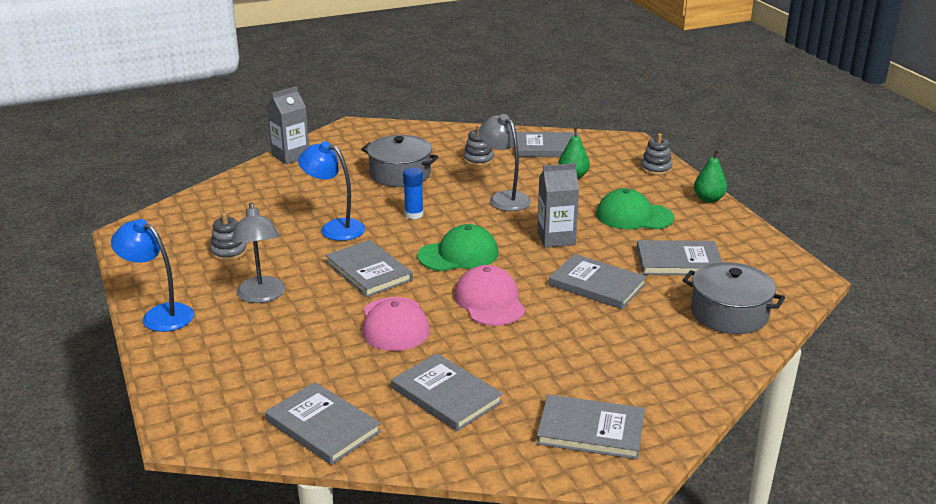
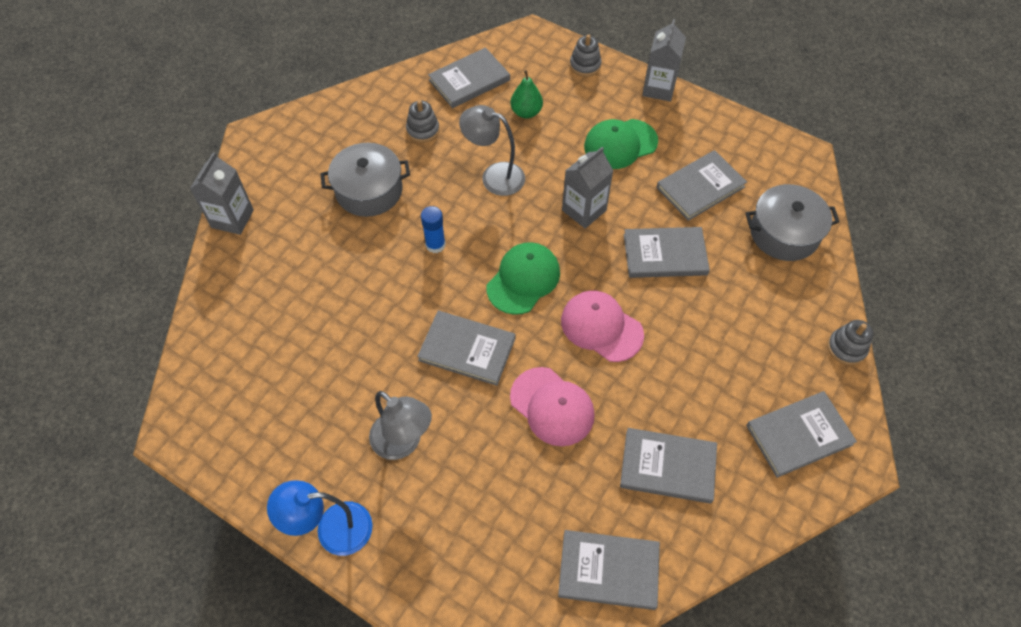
camera: 35 degrees left, 30 degrees up
(229, 252) = (311, 400): grey stacking toy -> grey stacking toy (846, 348)
(334, 228) = (380, 306): blue lamp -> none
(708, 199) = (658, 88): green pear -> grey carton

